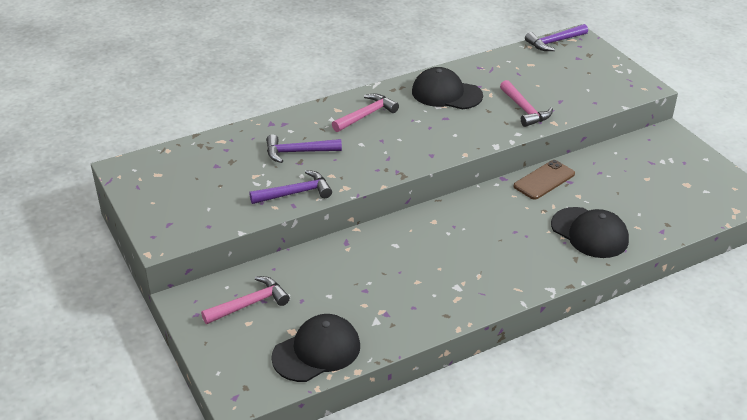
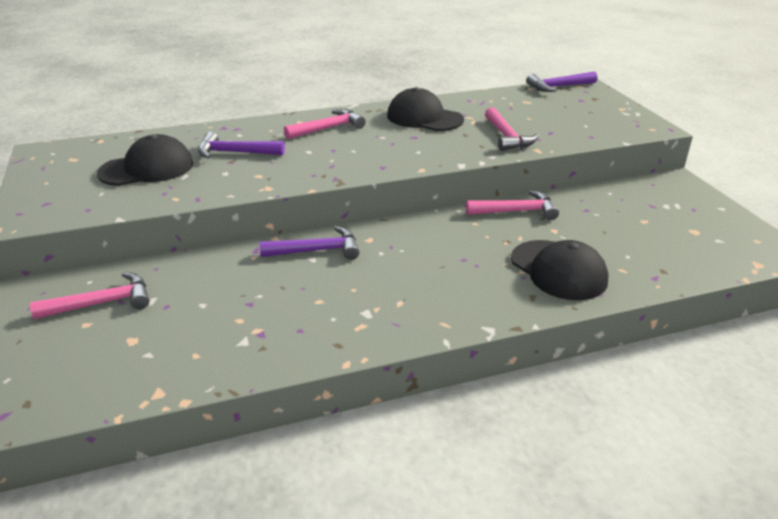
camera: 10 degrees right, 5 degrees down
(295, 193) = (207, 188): purple hammer -> purple hammer (317, 251)
(317, 351) = (147, 369): black cap -> black cap (147, 168)
(544, 180) = (516, 211): brown phone -> pink hammer

